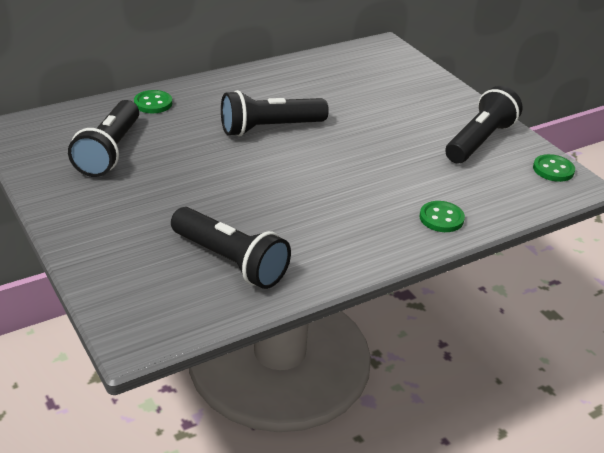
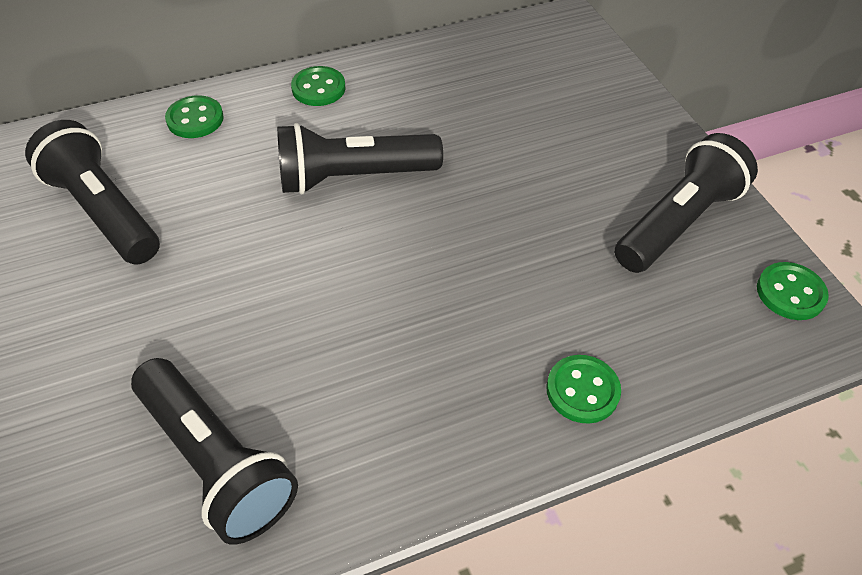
camera: 10 degrees right, 15 degrees up
(110, 152) = (103, 211): black flashlight -> black flashlight turned 120 degrees clockwise
(231, 85) = (318, 88): none -> green button

